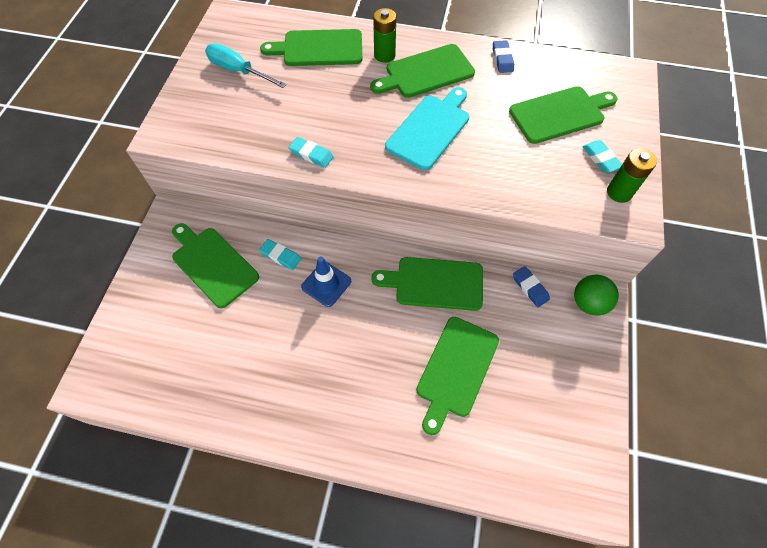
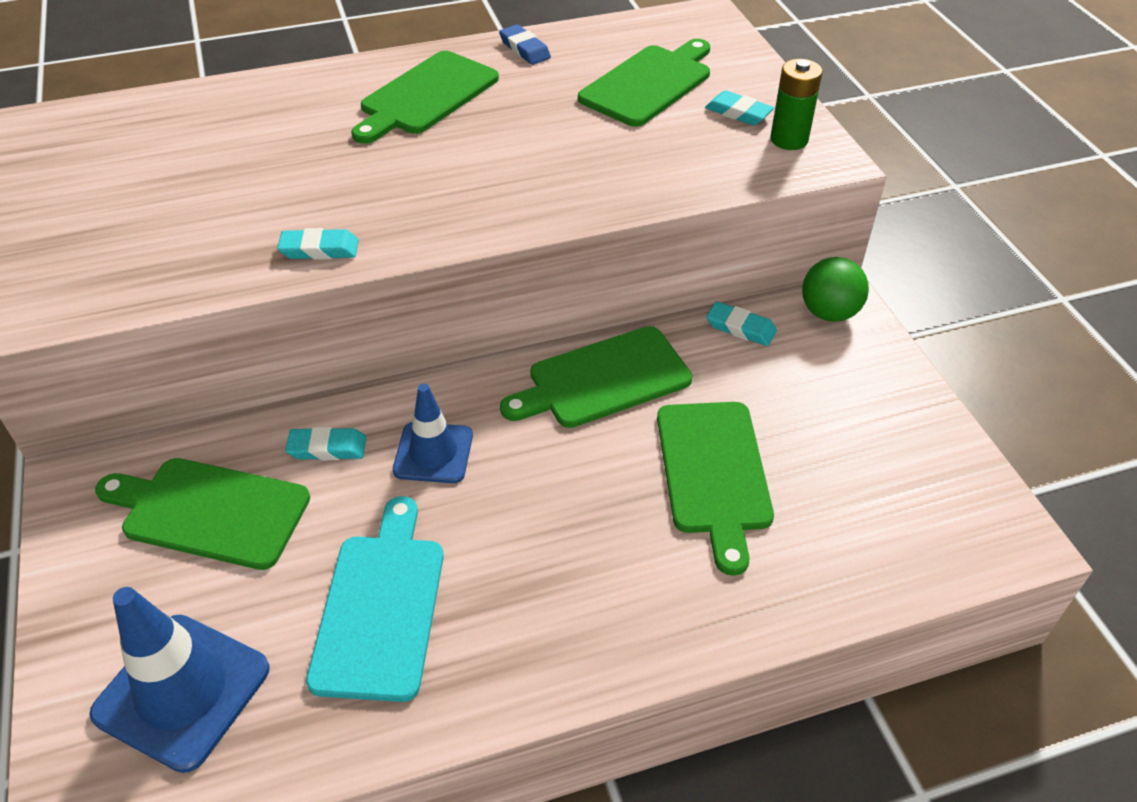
camera: 30 degrees left, 15 degrees down
(155, 350) = (182, 691): none -> blue traffic cone
(238, 71) = (111, 187): turquoise screwdriver -> none
(319, 48) = (233, 118): green cutting board -> none
(384, 55) = (347, 95): green battery -> none
(430, 129) = (483, 158): turquoise cutting board -> turquoise cutting board (381, 607)
(530, 288) = (740, 328): blue eraser -> turquoise eraser

